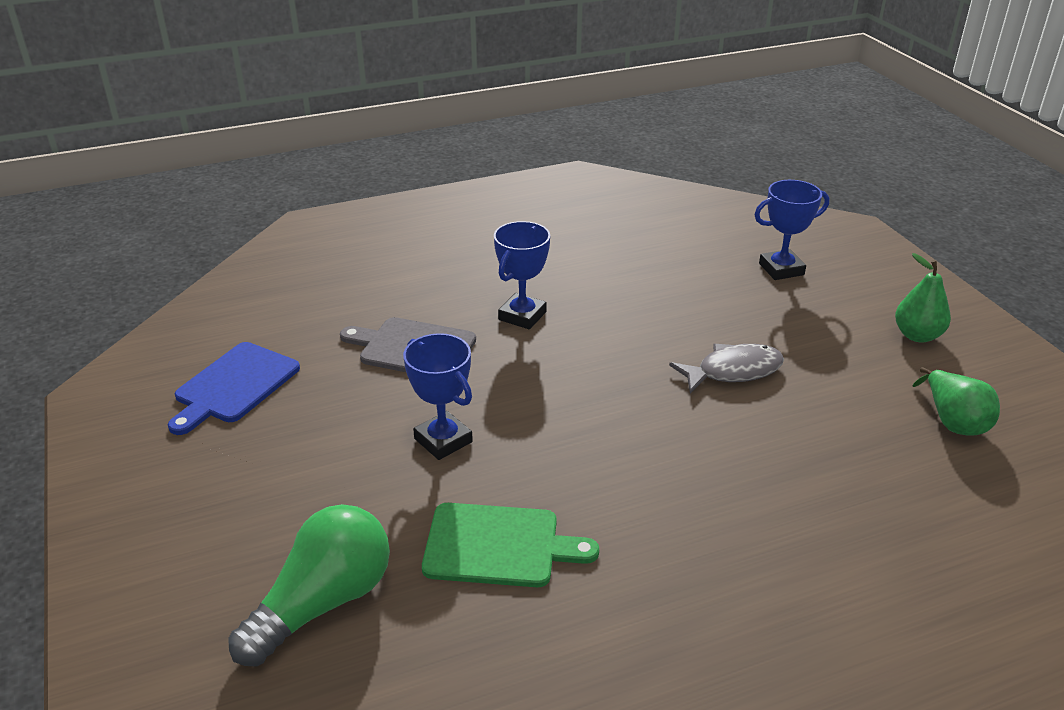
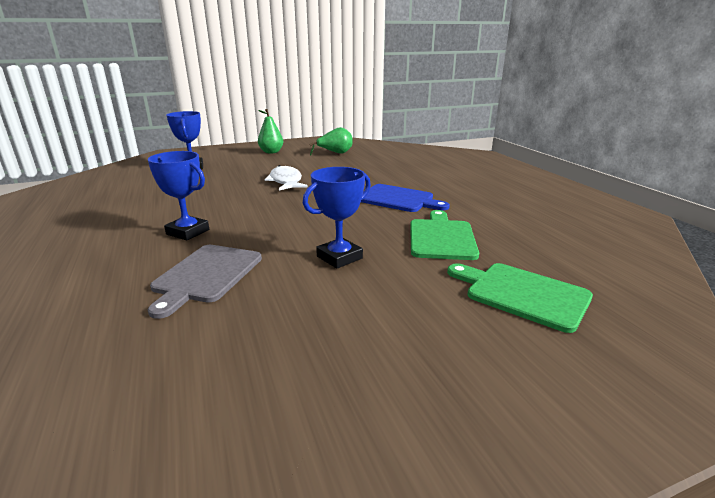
camera: 90 degrees left, 10 degrees down
(234, 386) = (219, 392): blue cutting board -> blue cutting board (398, 199)
(323, 603) = (522, 294): green light bulb -> green cutting board
(733, 371) = (286, 181): grey fish -> white fish

